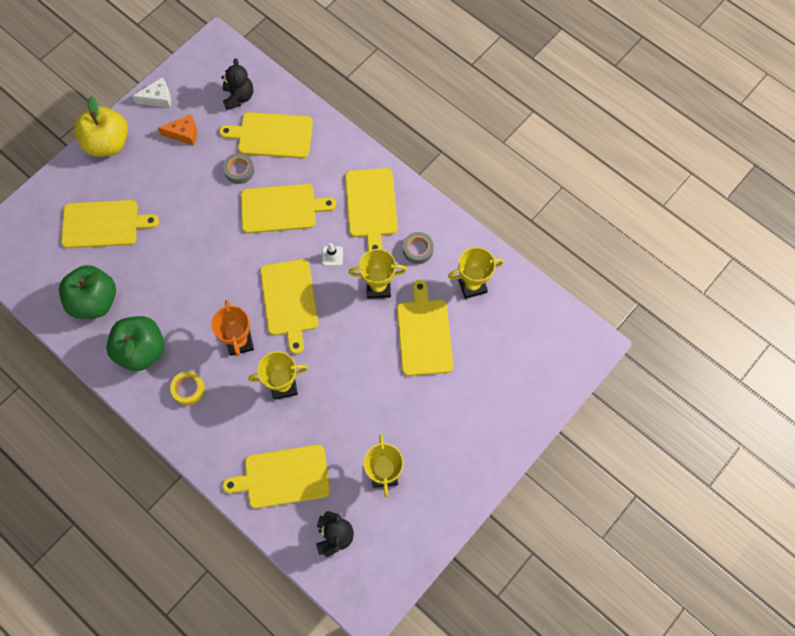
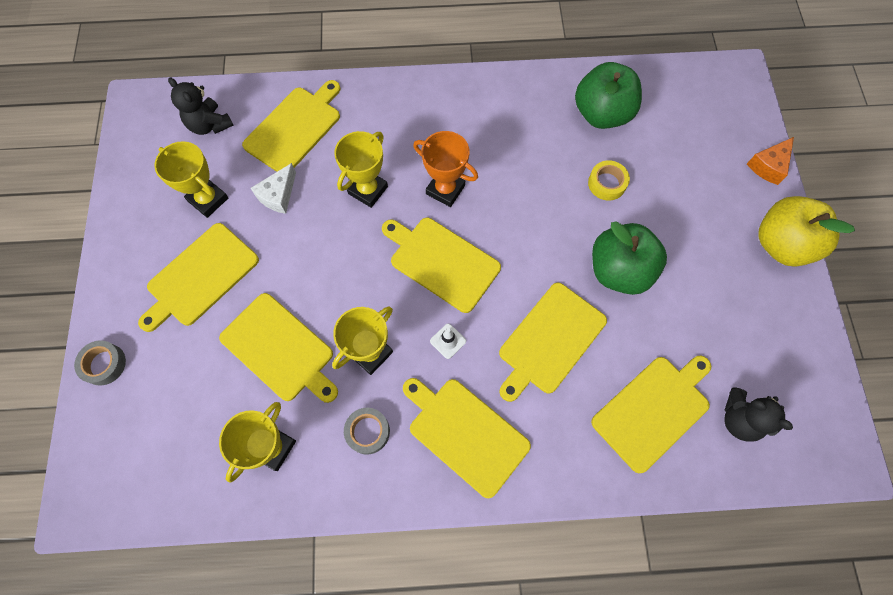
camera: 135 degrees right, 0 degrees up
(104, 224) = (680, 174): yellow cutting board -> yellow cutting board (200, 277)
(142, 350) = (516, 114): green apple -> green apple (619, 270)
(158, 98) = (806, 334): white cheese -> white cheese (278, 195)
(184, 134) = (733, 323): orange cheese -> orange cheese (768, 166)
(188, 389) = (444, 120): yellow tape -> yellow tape (607, 183)
(239, 170) = (635, 338): grey tape -> grey tape (104, 364)

